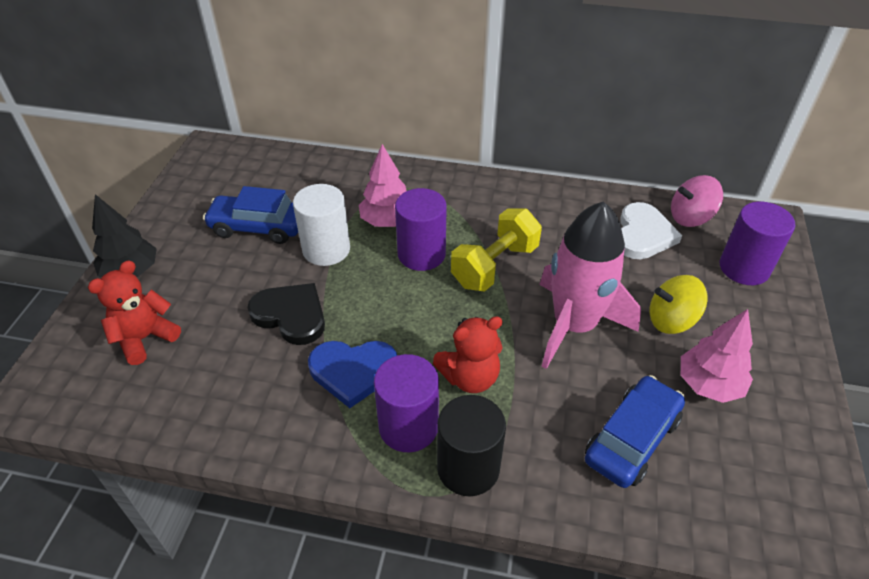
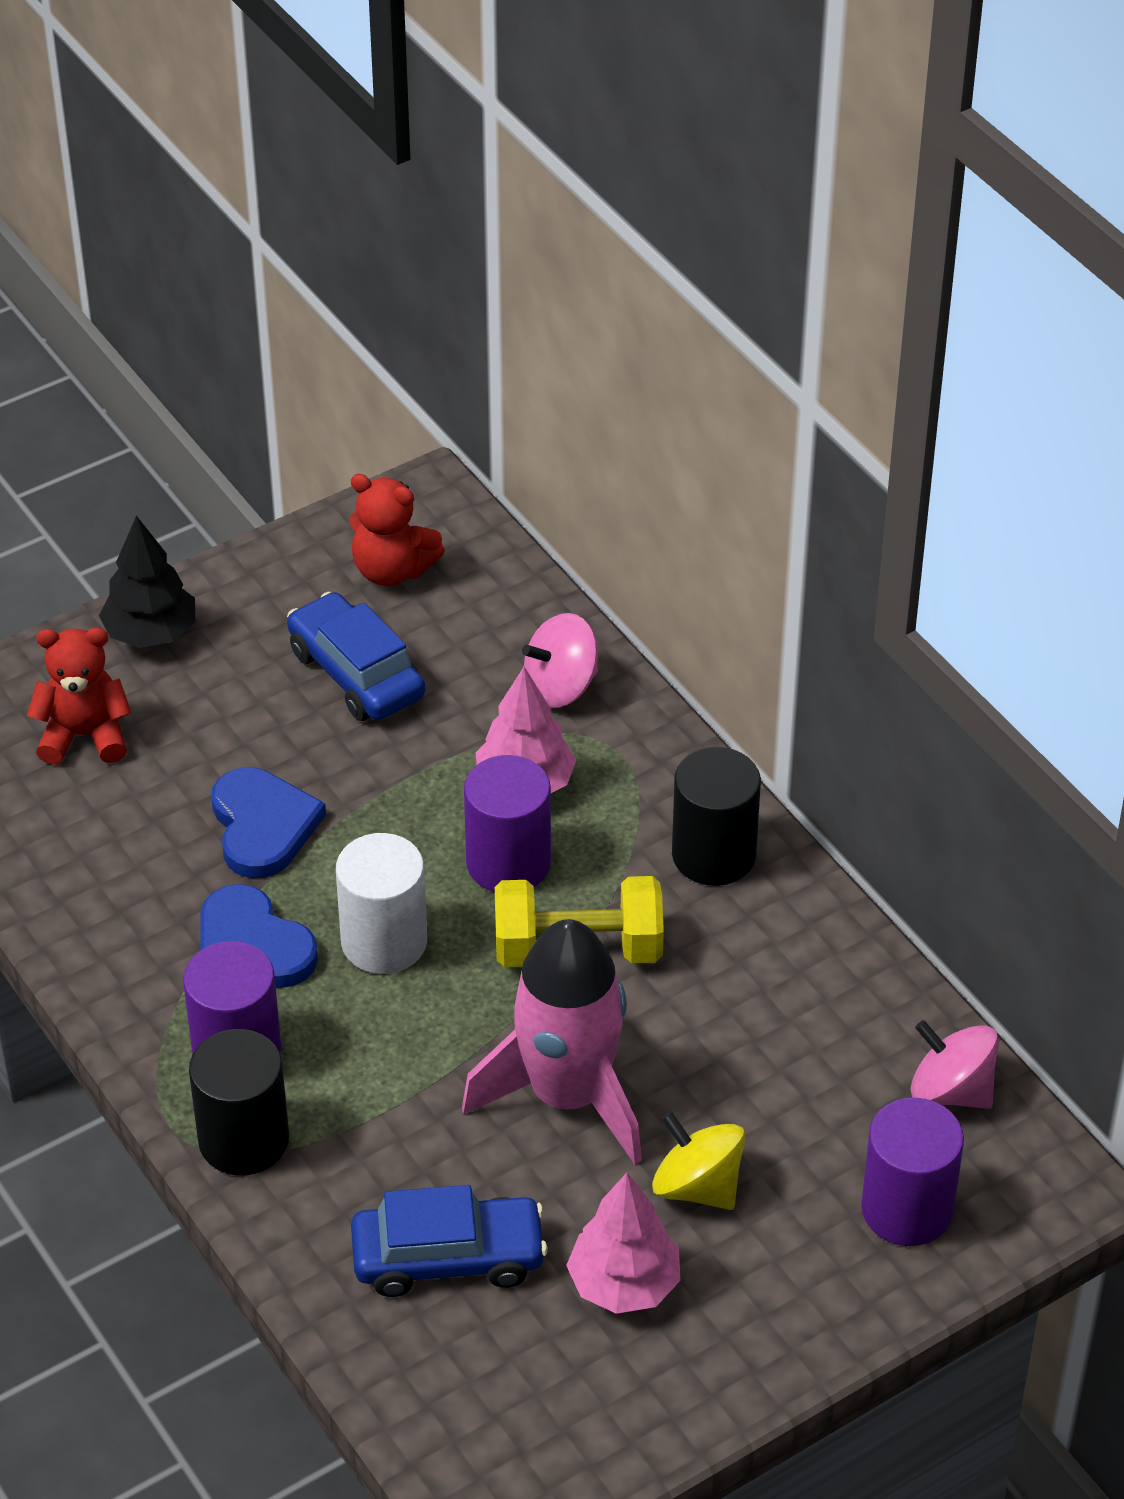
camera: 45 degrees right, 0 degrees up
(291, 315) = (263, 826): black heart -> blue heart
(326, 249) = (401, 768): white cylinder -> white cylinder (384, 942)
(354, 179) = (561, 687): none -> pink spinning top
(470, 377) = (366, 1054): red teddy bear -> red teddy bear (392, 570)
(494, 198) = (713, 854): none -> black cylinder
(643, 235) = (840, 1060): white heart -> none

